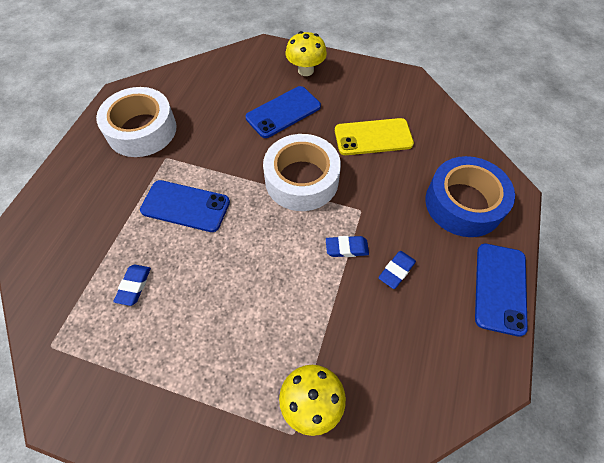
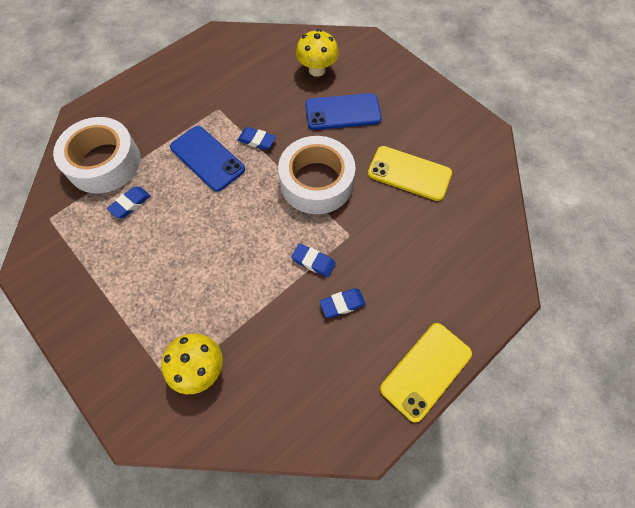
camera: 30 degrees right, 5 degrees up
(142, 130) = (214, 75): white tape -> white tape (104, 162)
(223, 169) = (257, 140): none -> blue eraser
(305, 70) = (391, 80): yellow mushroom -> yellow mushroom (317, 70)
(463, 203) = (450, 278): blue tape -> none
(500, 288) = (425, 371): blue phone -> yellow phone

